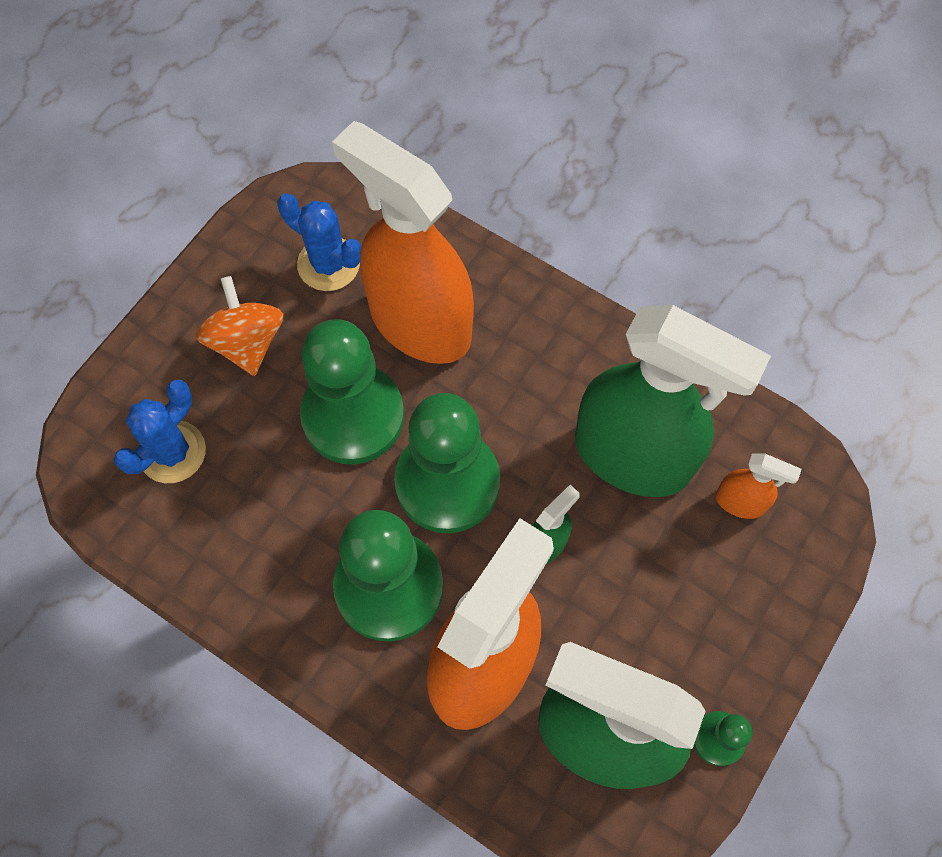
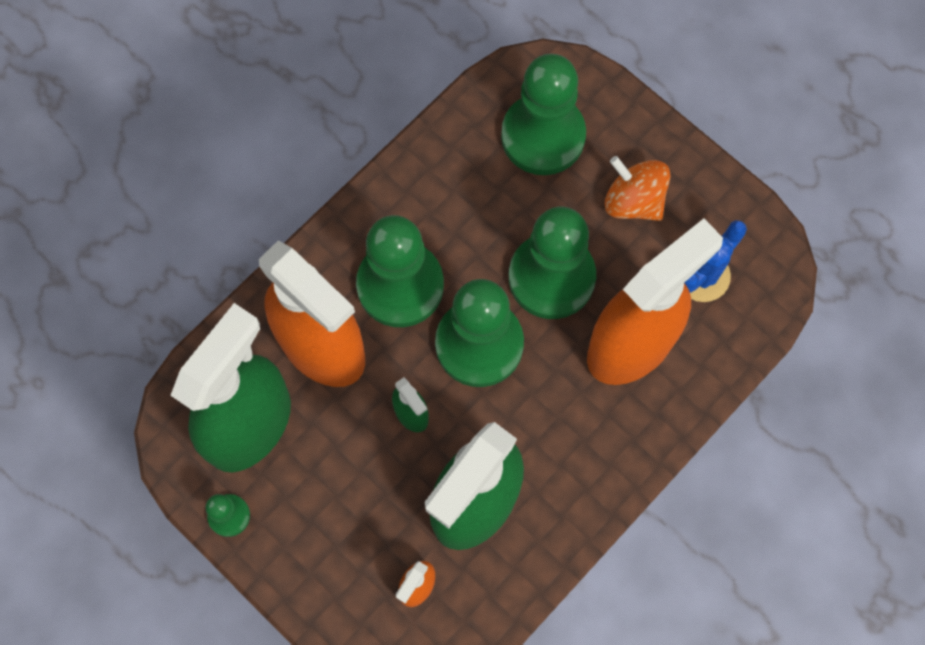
camera: 100 degrees right, 5 degrees up
(172, 452) = (543, 136): blue cactus -> green pawn
(247, 342) = (633, 201): orange spinning top -> orange spinning top turned 135 degrees counterclockwise

